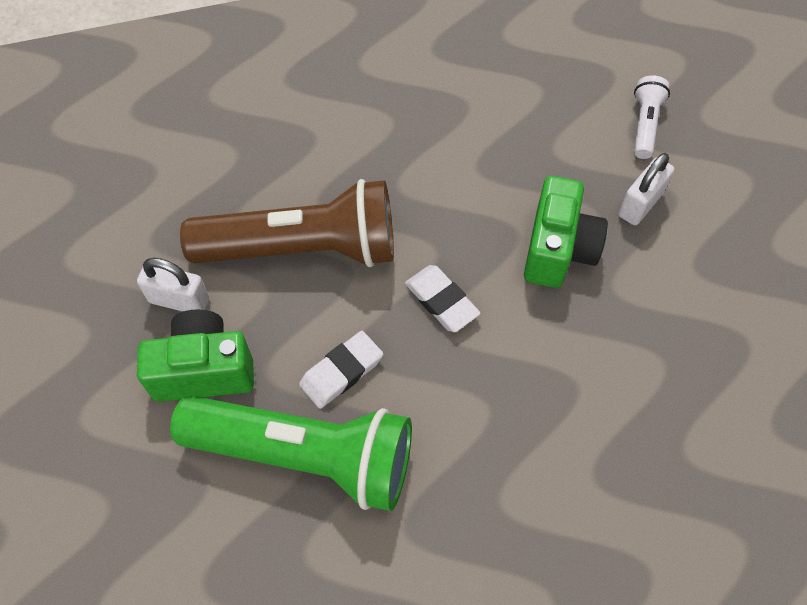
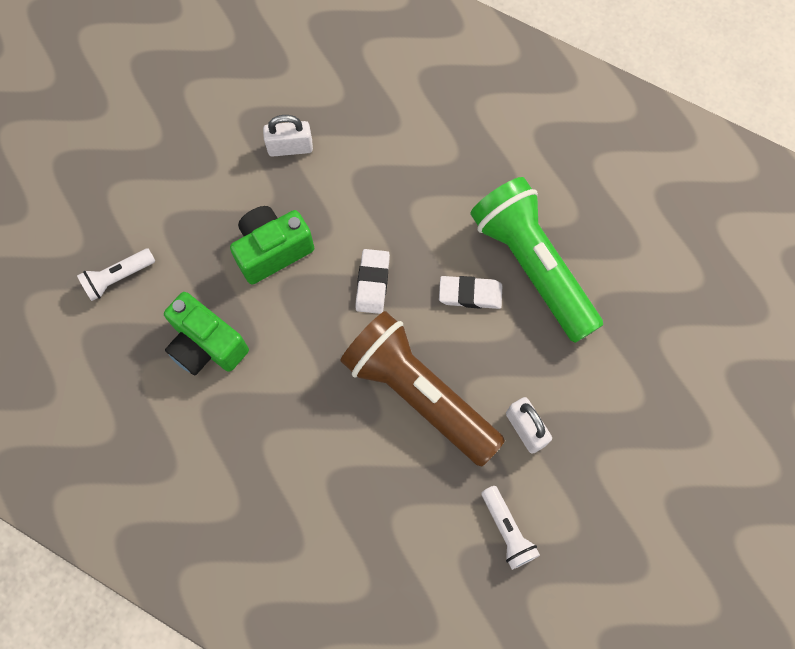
camera: 135 degrees left, 10 degrees up
(130, 214) = (507, 530): none -> white flashlight
(204, 370) = (547, 367): green camera -> green camera (207, 345)
(640, 204) = (192, 232): white padlock -> white padlock (290, 148)

